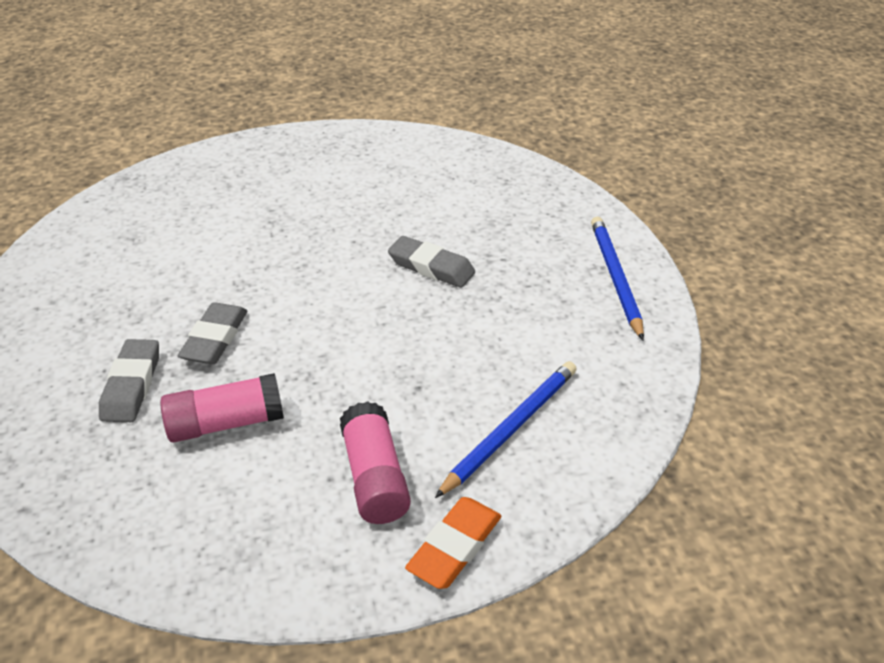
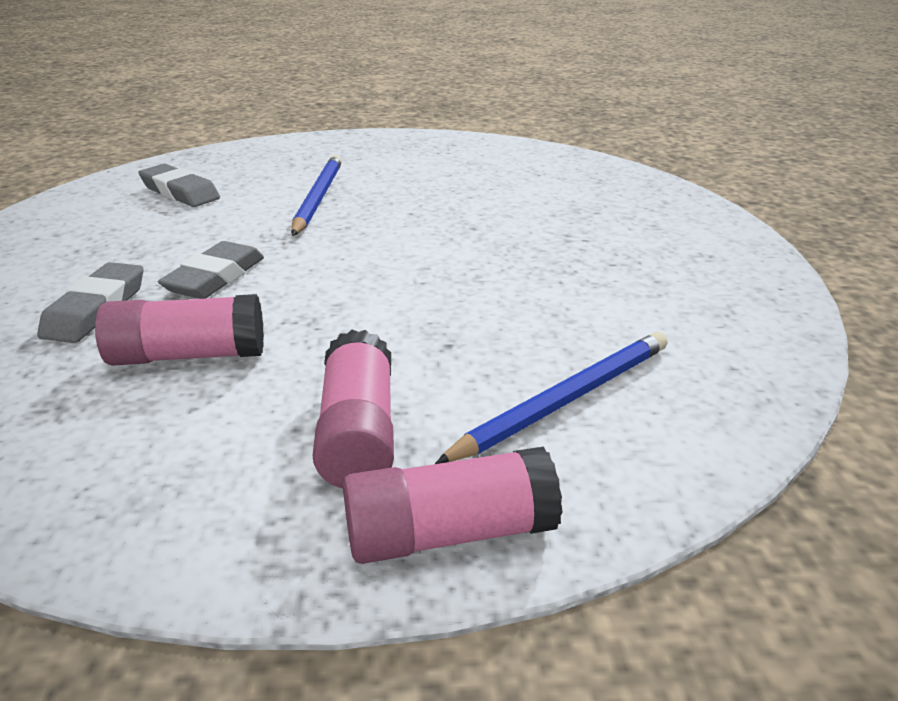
camera: 10 degrees right, 10 degrees down
(431, 267) = (495, 239): grey eraser -> grey eraser (180, 192)
(454, 547) = (450, 534): orange eraser -> pink glue stick
(615, 278) = (727, 265): blue pencil -> blue pencil (318, 198)

